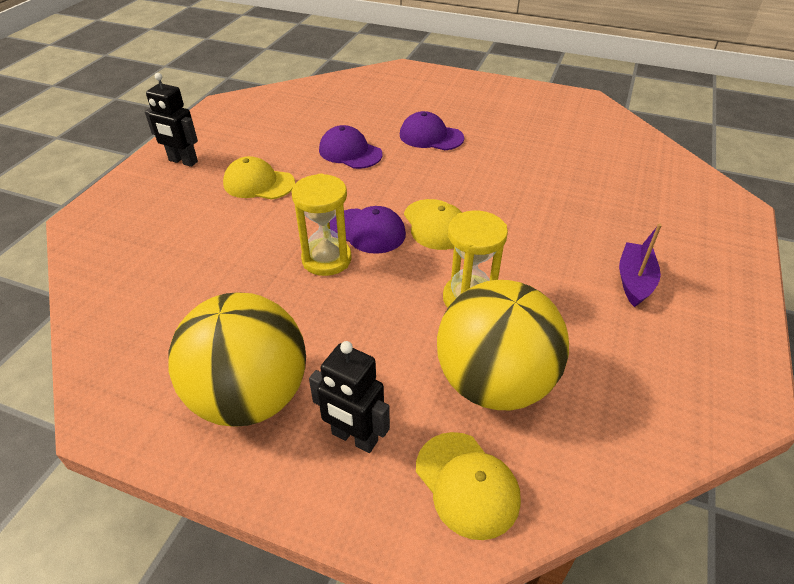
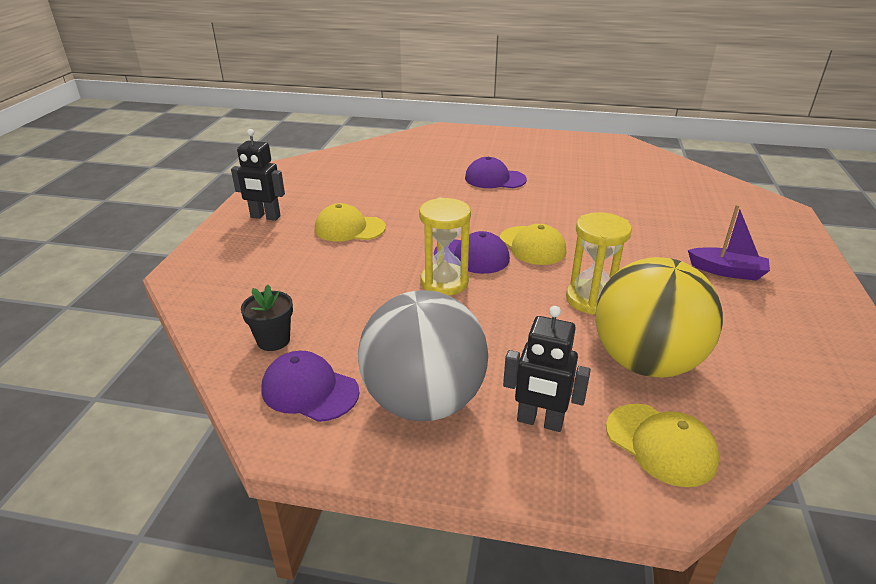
camera: 10 degrees left, 10 degrees down
(136, 306) = (273, 340): none -> black flower pot
(250, 397) = (424, 401): yellow ball -> grey ball
(350, 152) = (425, 197): purple cap -> purple cap (309, 390)
(634, 281) = (727, 271): purple boat -> purple boat turned 105 degrees clockwise

